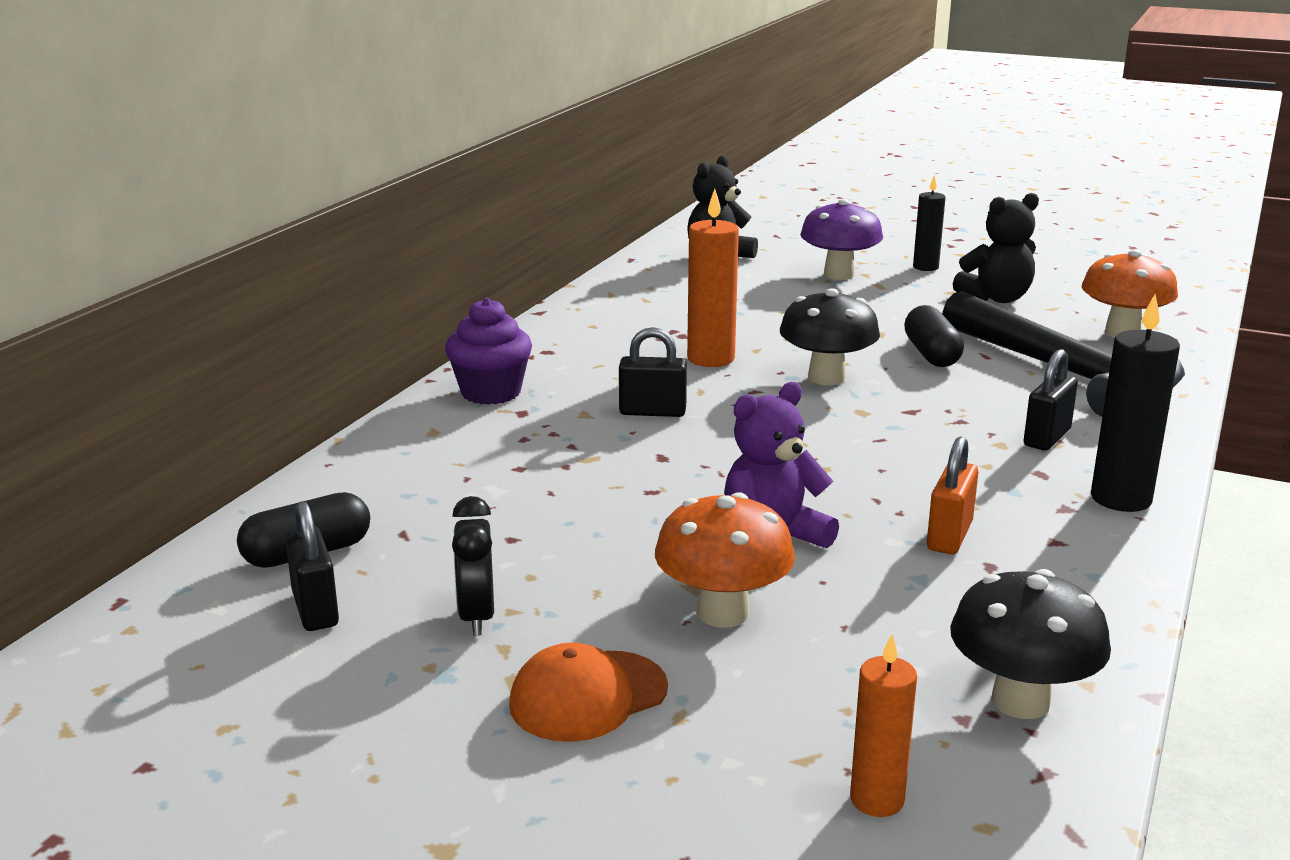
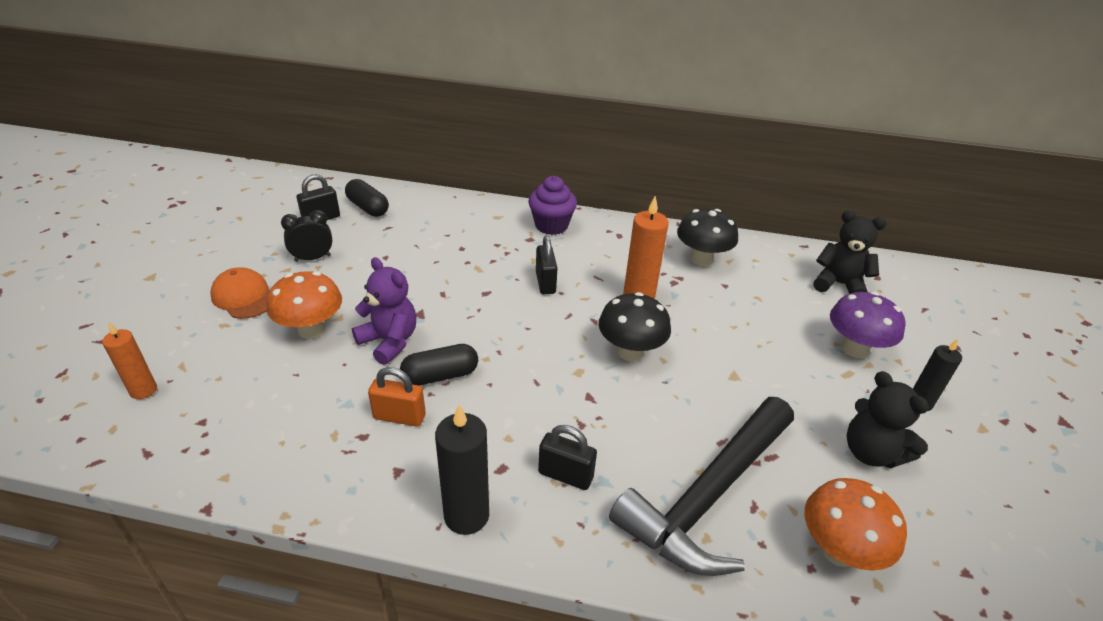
camera: 75 degrees right, 15 degrees up
(931, 354) = (705, 407): black capsule -> black capsule (440, 376)
(1020, 701) = (212, 445): black mushroom -> black mushroom (701, 259)

